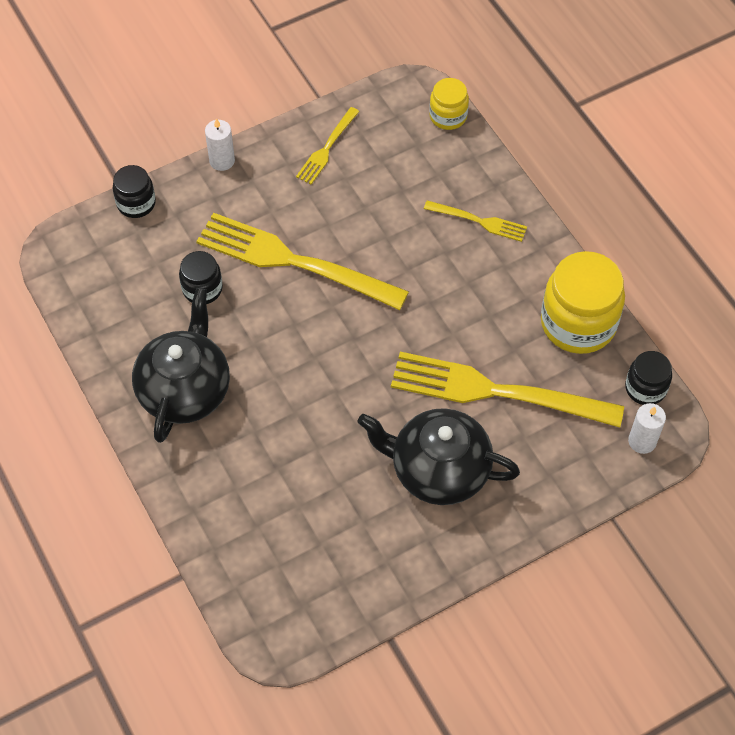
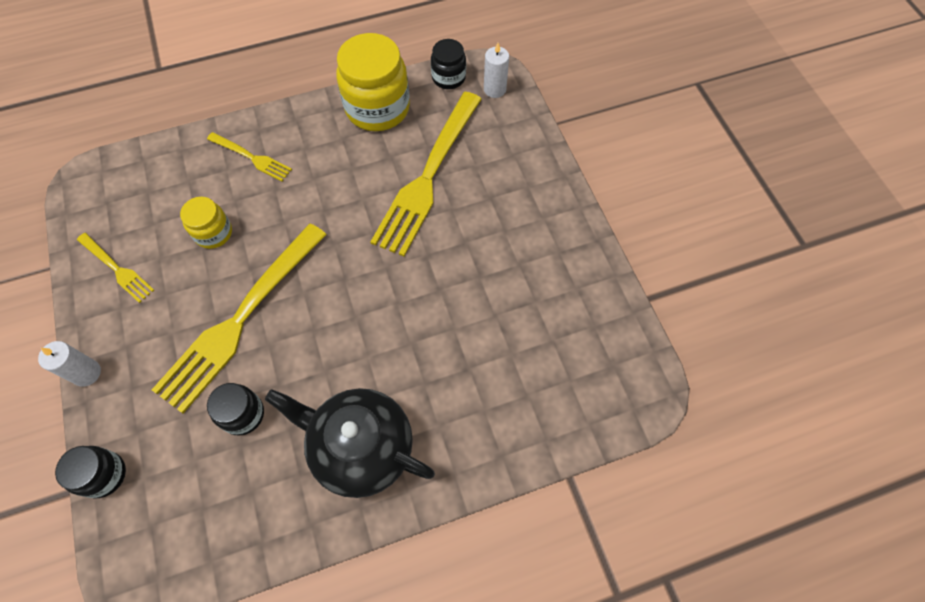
camera: 80 degrees left, 5 degrees up
(438, 470) = (495, 233): black teapot -> none
(448, 116) = (126, 161): yellow jar -> yellow jar (213, 233)
(479, 221) = (252, 158): yellow fork -> yellow fork turned 90 degrees clockwise

